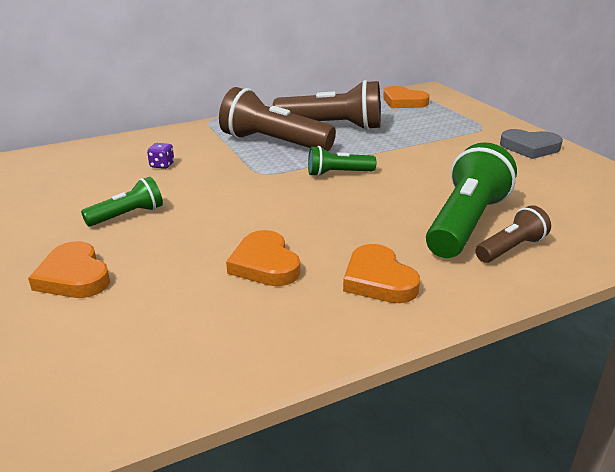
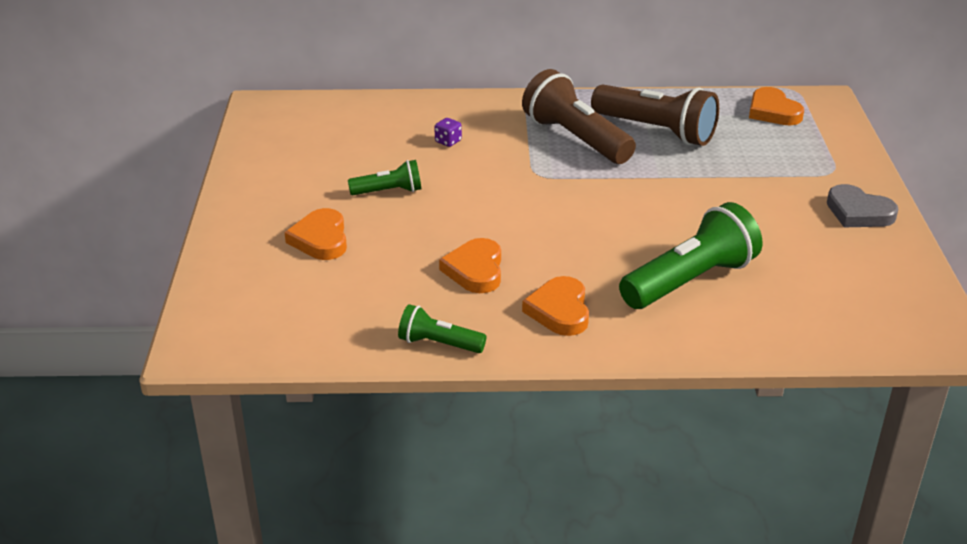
camera: 25 degrees right, 5 degrees up
(338, 173) = (613, 194): green flashlight -> green flashlight (439, 344)
(510, 248) = (707, 317): brown flashlight -> none

